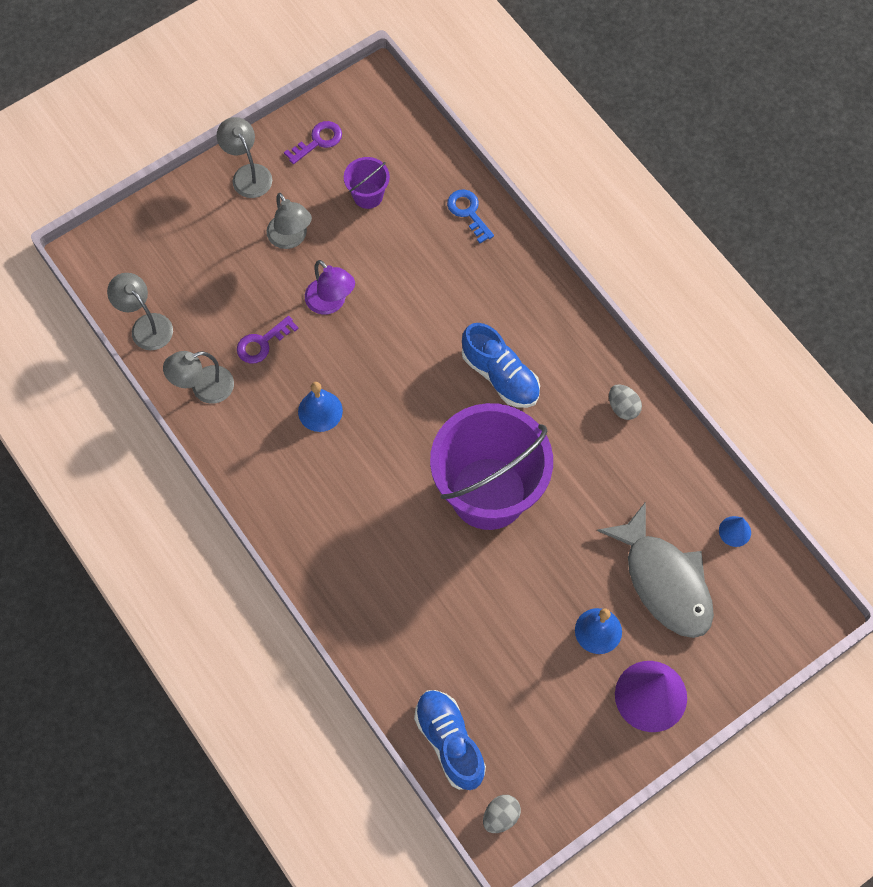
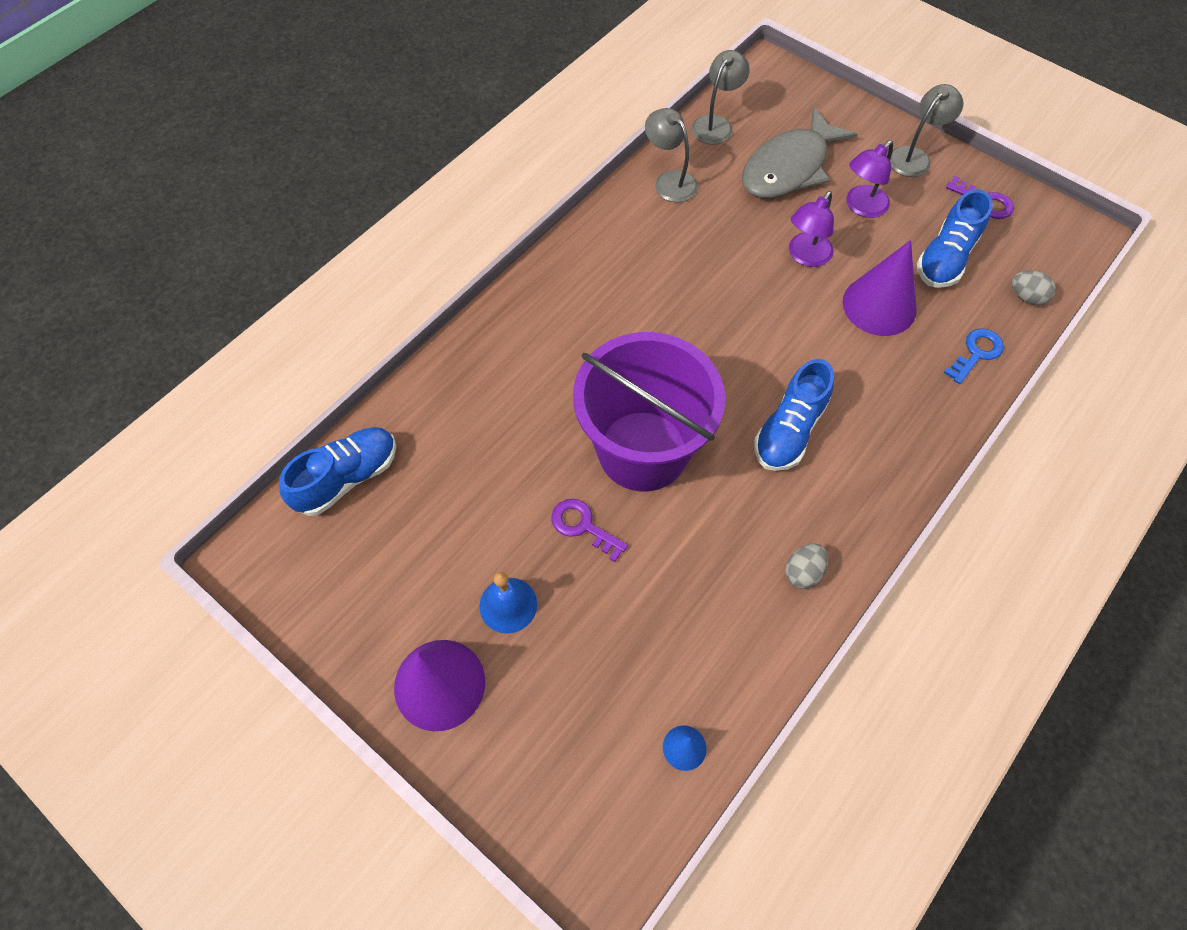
camera: 75 degrees right, 5 degrees down
(262, 343) = (736, 213): purple key -> purple key (583, 526)
(291, 238) = (861, 207): grey lamp -> purple lamp
(320, 411) = (681, 276): blue bell -> none
(368, 195) = (945, 258): purple bucket -> blue shoe
(400, 265) = (879, 305): none -> purple cone
(500, 816) = (271, 547): grey egg -> grey egg (1026, 297)
(664, 581) = (591, 670): grey fish -> grey fish (789, 167)

